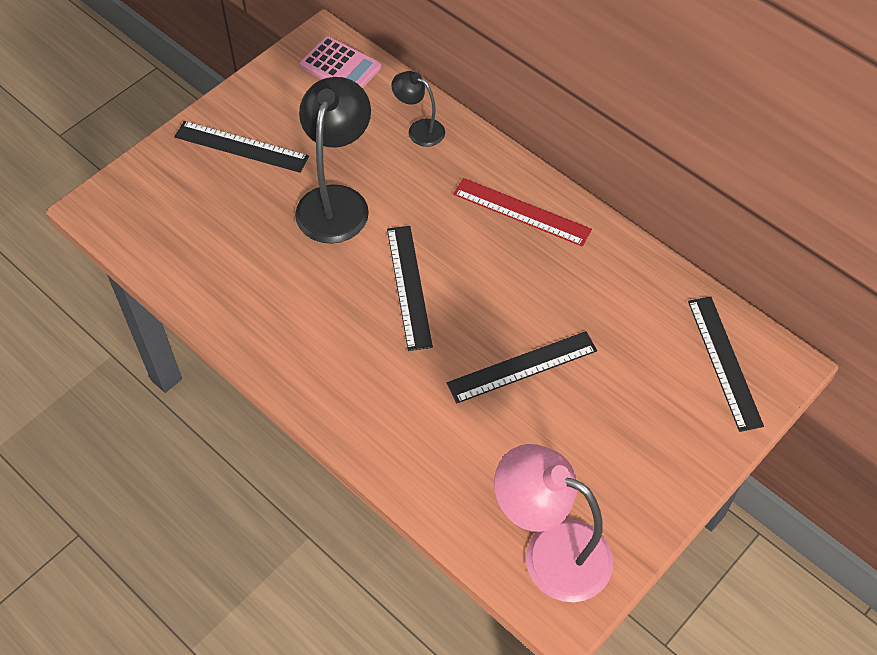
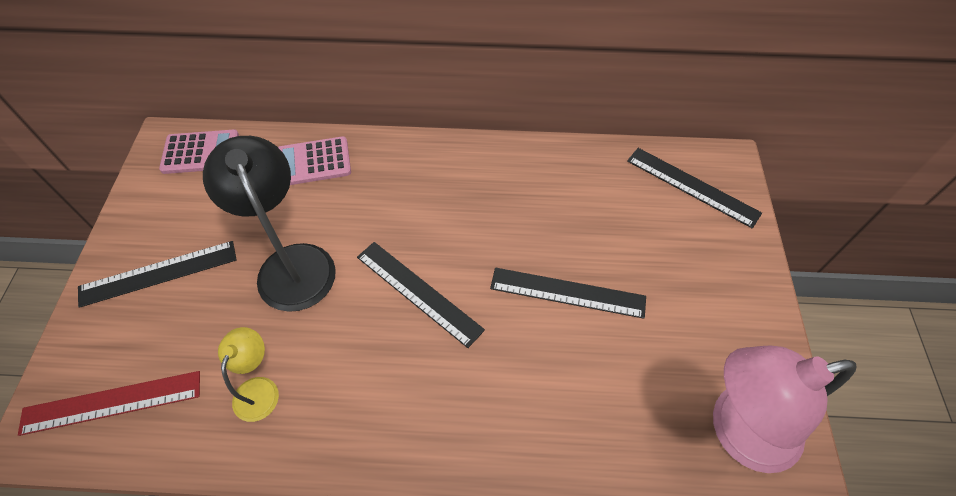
camera: 40 degrees left, 0 degrees up
(245, 275) = (259, 389): none -> yellow lamp
(419, 129) = (313, 162): black lamp -> pink calculator
(521, 212) = (452, 174): red ruler -> red ruler (112, 403)
(522, 367) = (567, 293): black ruler -> black ruler turned 75 degrees clockwise

